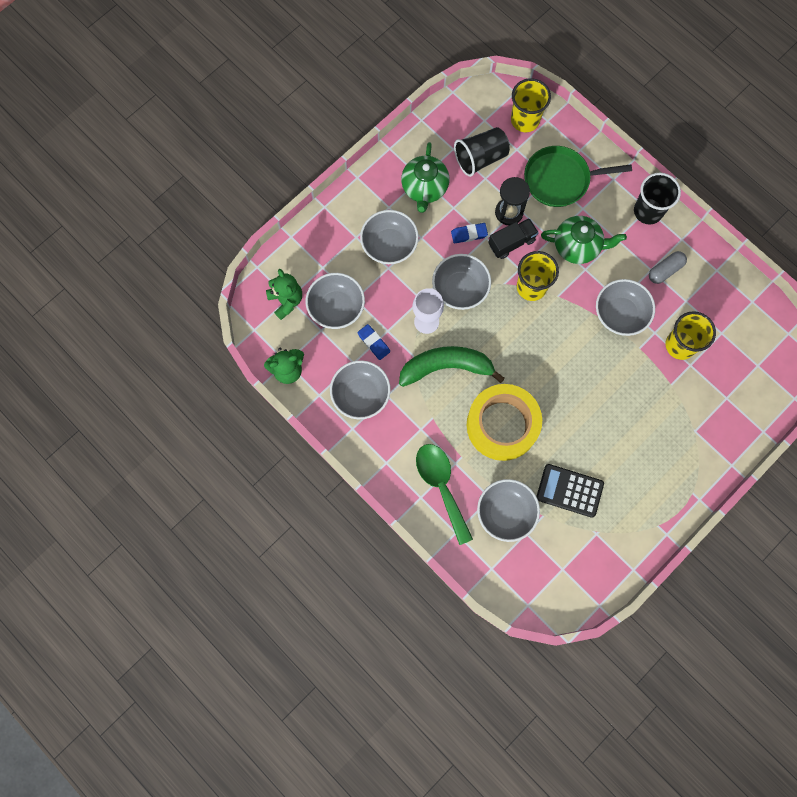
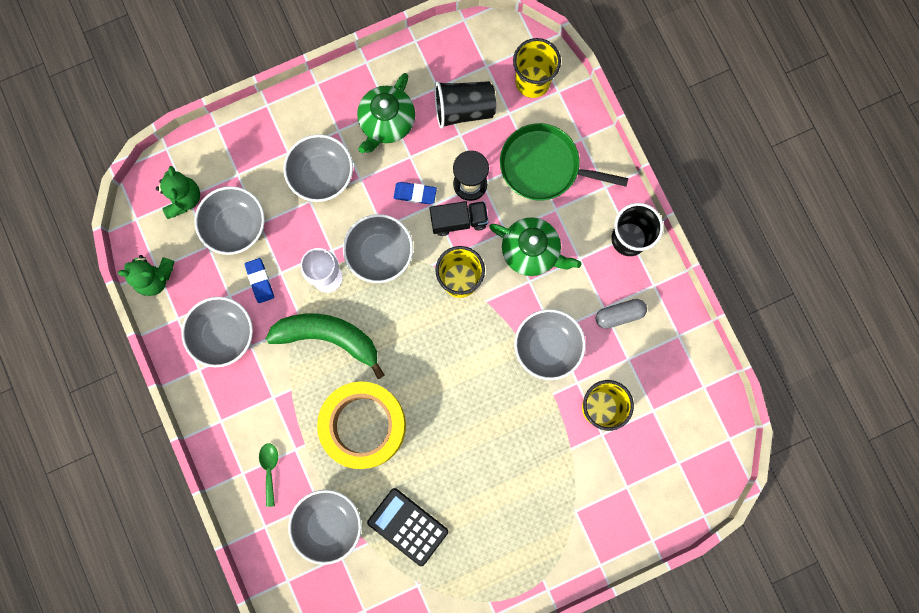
camera: 20 degrees right, 5 degrees up
(441, 486) = (269, 469): green spoon -> green spoon, size x0.51

